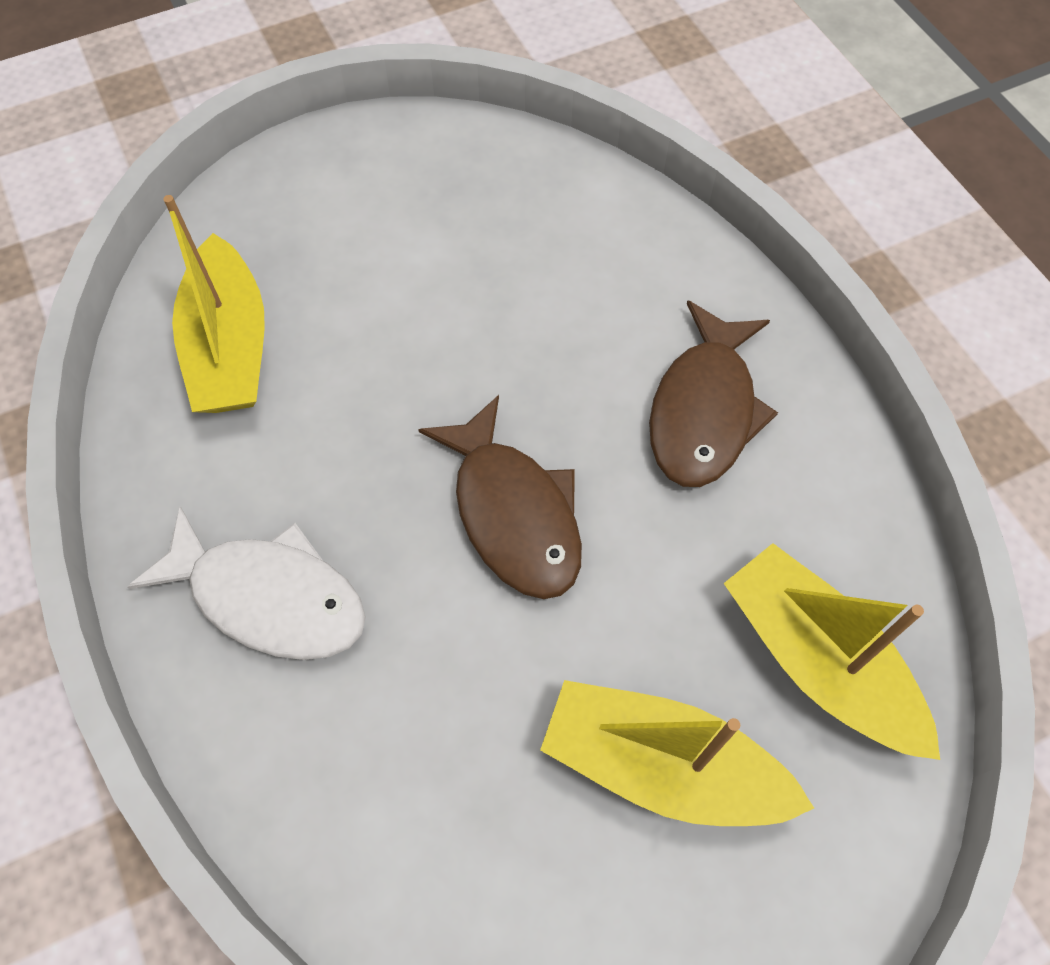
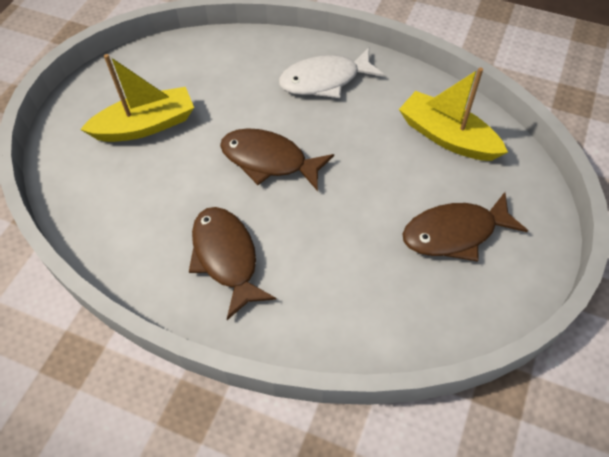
camera: 140 degrees right, 5 degrees down
(389, 230) = (455, 233): none -> brown fish
(818, 662) = (108, 192): yellow boat -> none

